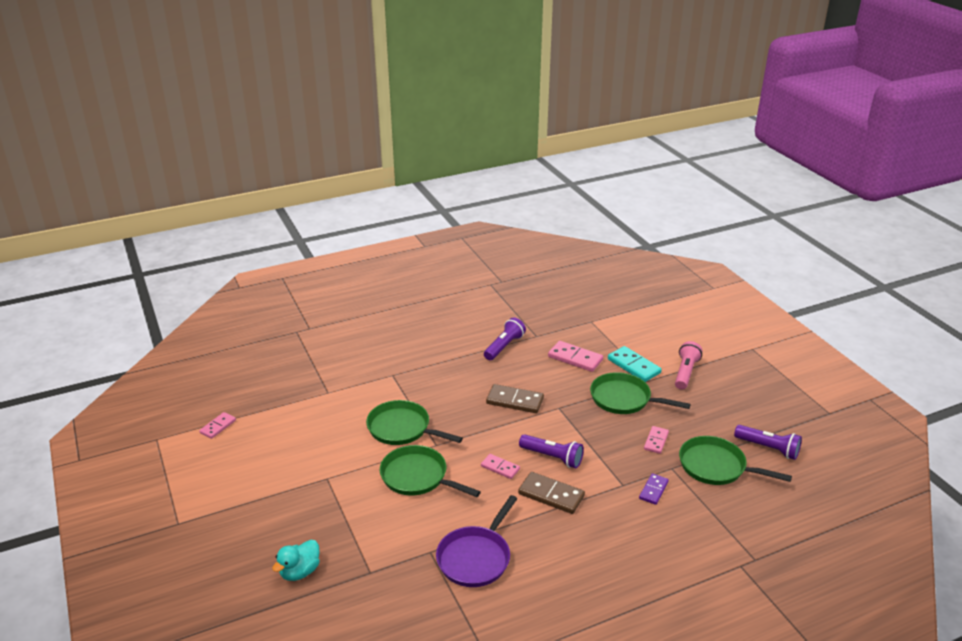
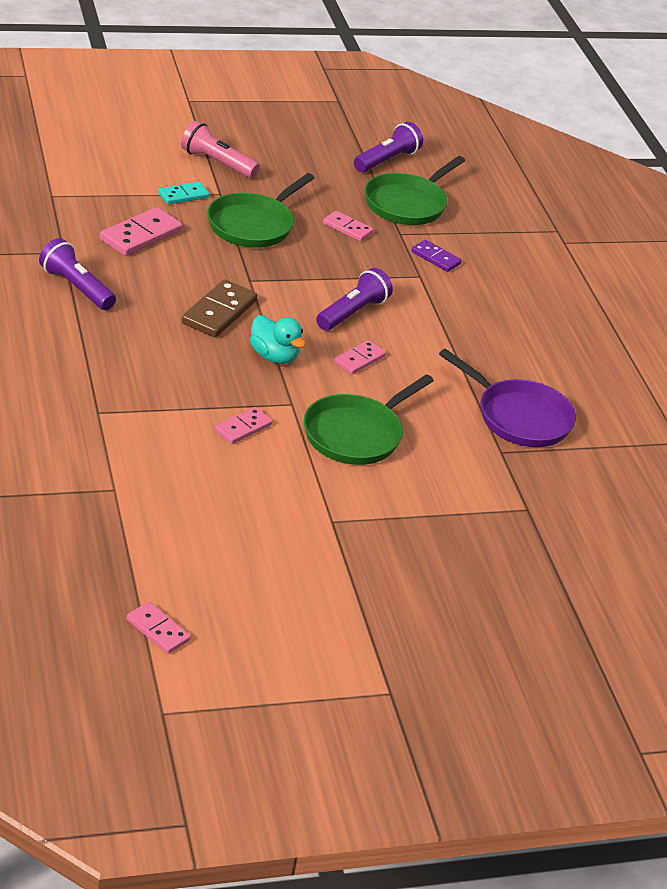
camera: 85 degrees left, 5 degrees up
(300, 572) = (515, 572): turquoise duck -> turquoise duck (274, 356)
(402, 429) = (243, 428): green pan -> pink domino
(551, 495) = (423, 333): brown domino -> none
(633, 366) = (183, 195): turquoise domino -> turquoise domino, size x0.62

